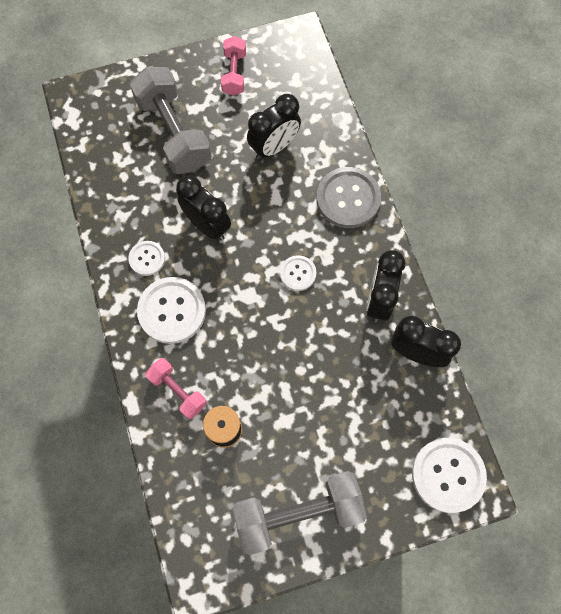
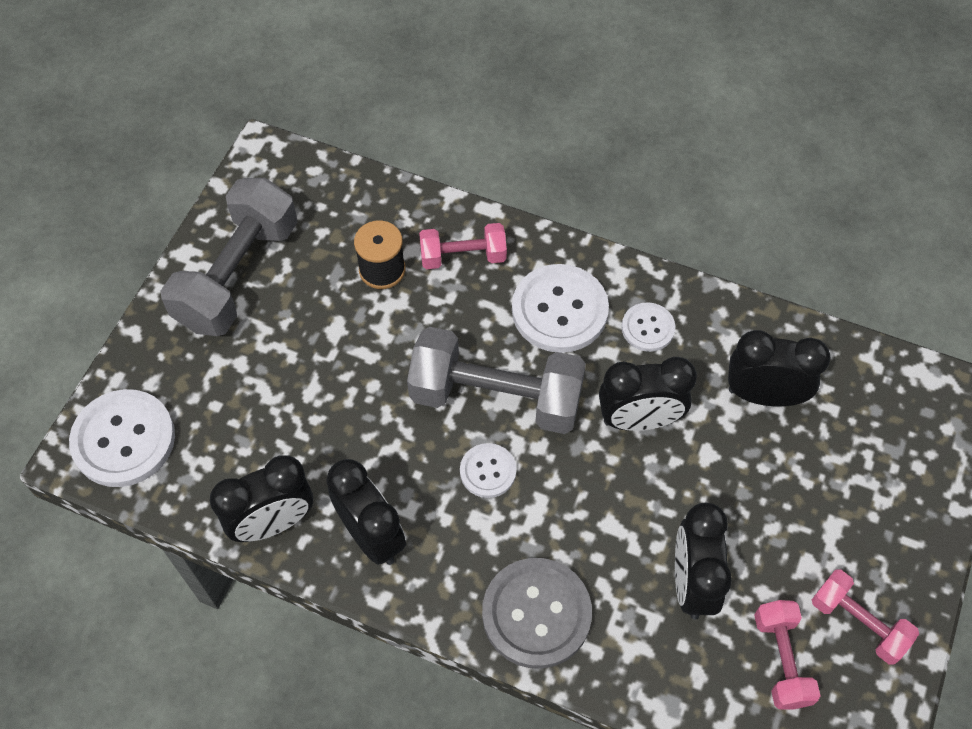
camera: 130 degrees right, 10 degrees down
(144, 179) = (763, 395): none -> black clock
(174, 133) = (810, 475): grey dumbbell -> grey dumbbell (496, 397)
(278, 91) = (781, 660): none -> pink dumbbell

